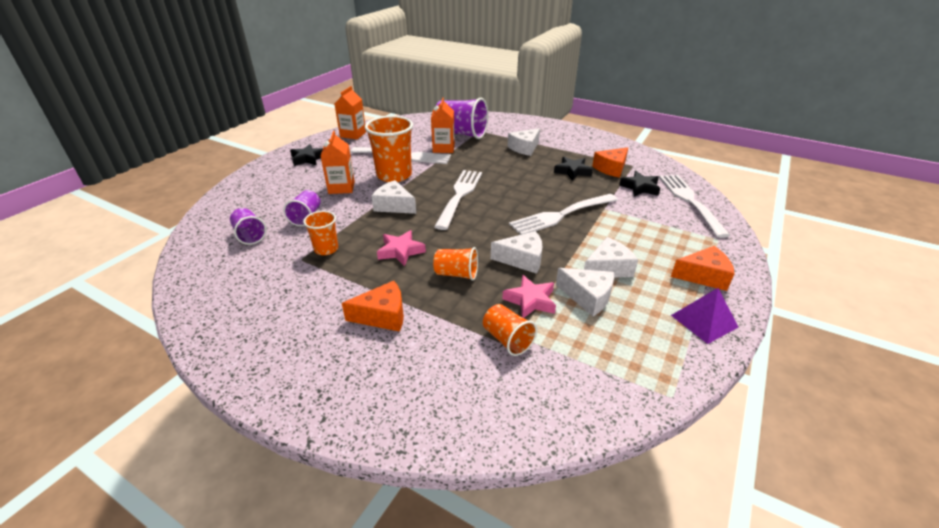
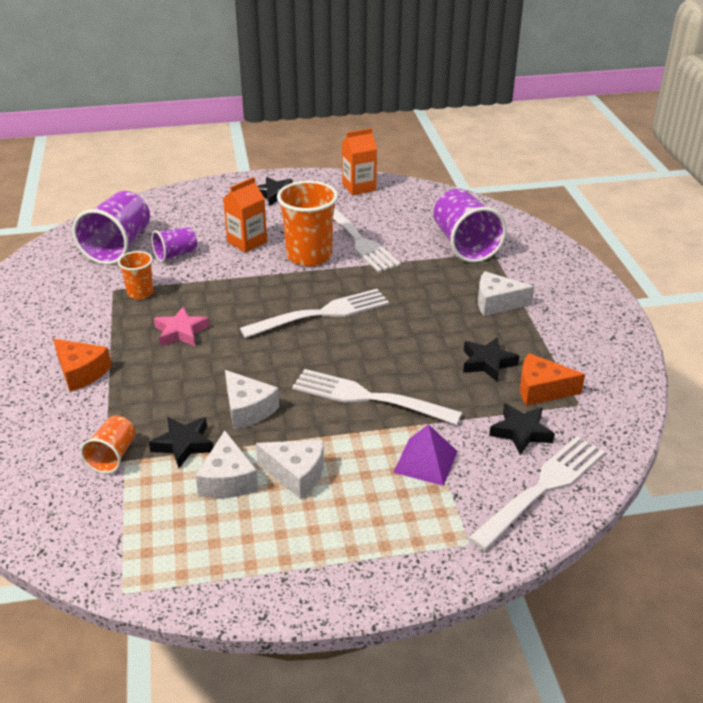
camera: 50 degrees right, 0 degrees up
(250, 235) = (118, 247): purple cup -> purple cup, size x1.85
(394, 206) = (252, 287): white cheese -> none
(443, 148) = (411, 252): orange carton -> none
(456, 274) = (179, 381): orange cup -> none
(530, 300) = (184, 444): pink star -> black star
(703, 276) = (362, 555): orange cheese -> none
(704, 321) = (269, 580): purple pyramid -> purple pyramid (425, 461)

